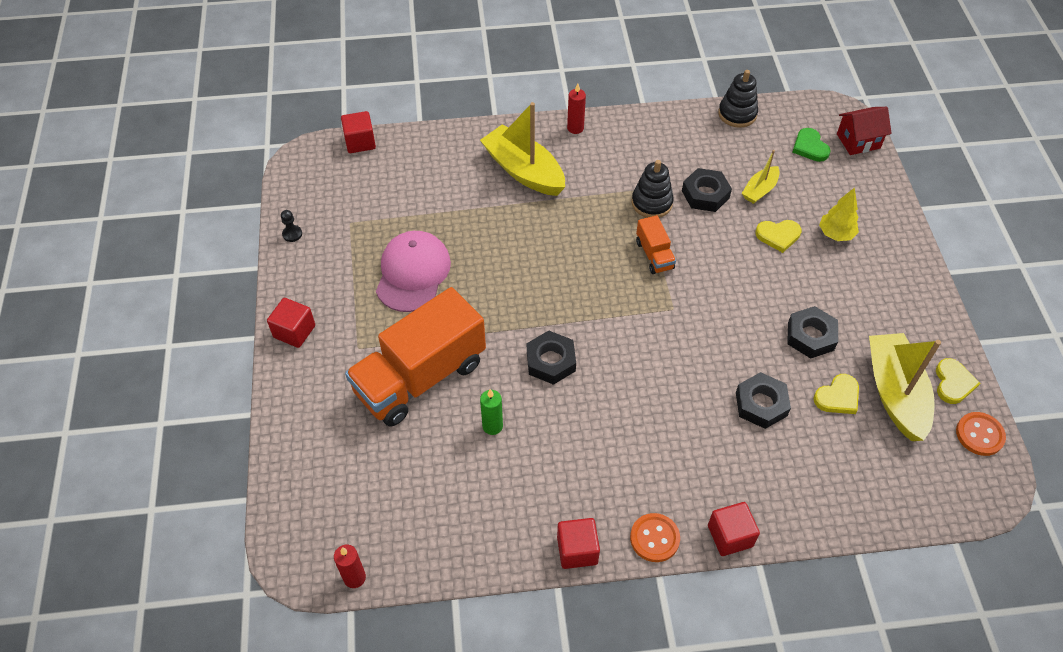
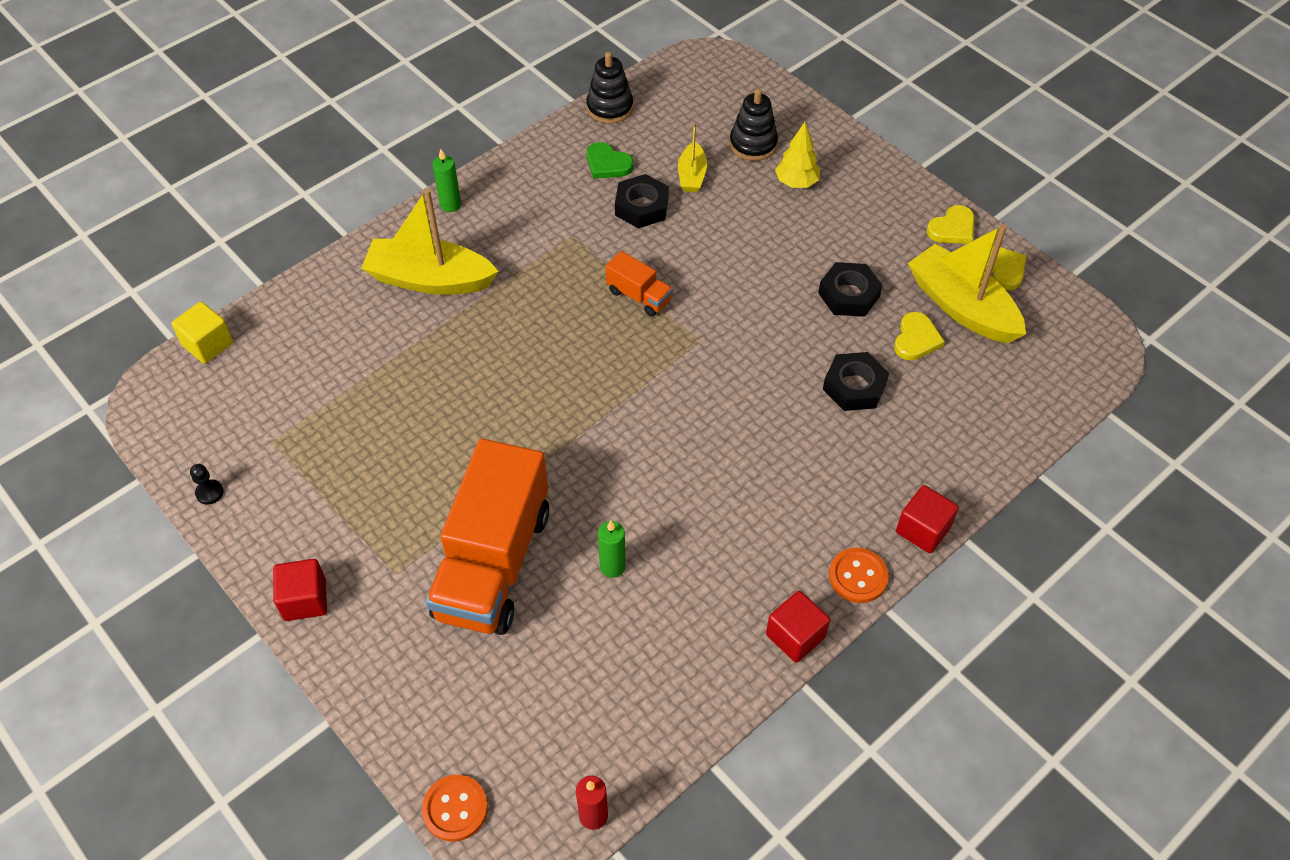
camera: 35 degrees left, 0 degrees up
(360, 142) = (208, 344): red cube -> yellow cube
(413, 273) = (393, 457): pink cap -> none
(550, 361) = (619, 464): black nut -> none
(575, 128) = (450, 205): red candle -> green candle
(651, 203) = (594, 243): black stacking toy -> black stacking toy (753, 144)
(778, 236) = (744, 212): yellow heart -> yellow heart (952, 228)
(810, 147) = (706, 107): green heart -> green heart (607, 164)
(858, 141) = (747, 79): red house -> none
(979, 435) = (1058, 303): orange button -> orange button (455, 809)

